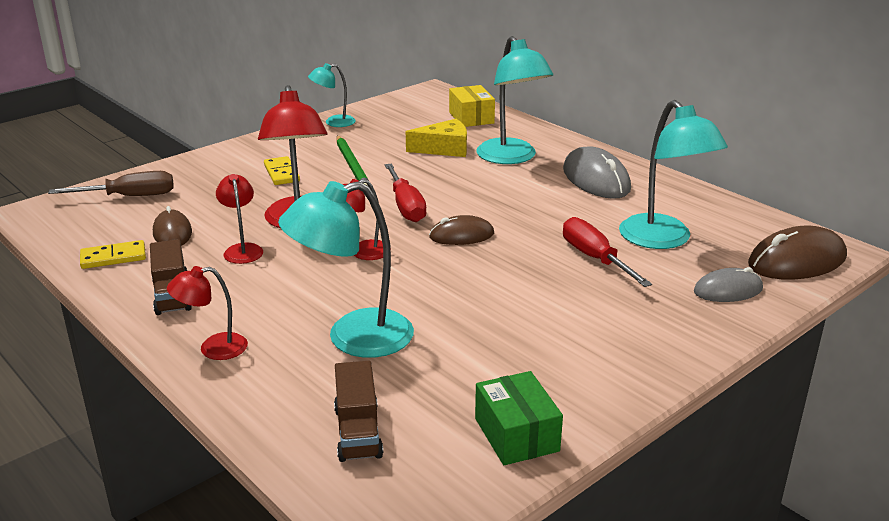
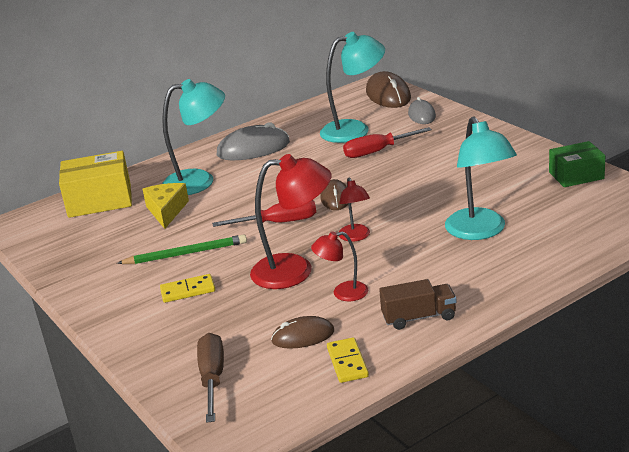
camera: 80 degrees left, 0 degrees up
(213, 348) = (497, 286): red lamp -> none
(333, 122) = (69, 273): turquoise lamp -> none
(358, 432) = (584, 222): brown truck -> none
(471, 118) = (100, 200): yellow box -> yellow box, size x1.54

